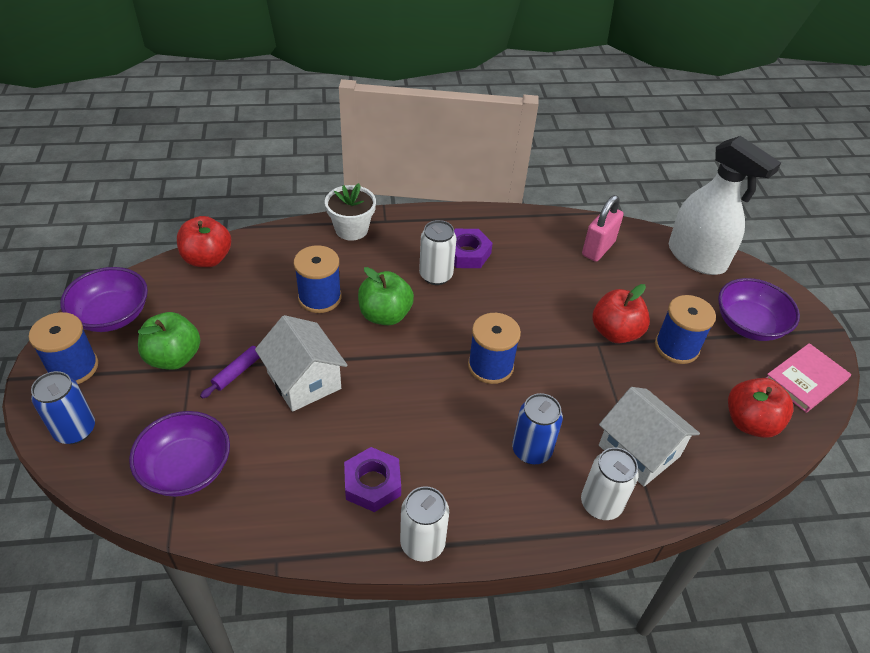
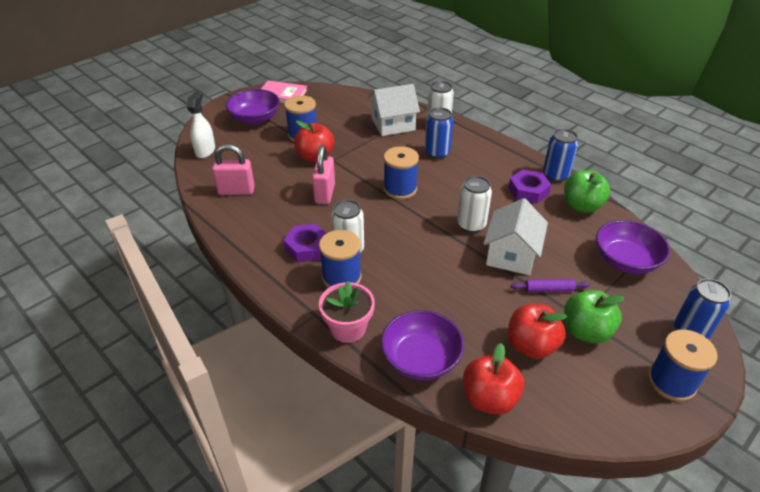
camera: 125 degrees left, 5 degrees down
(112, 315) = (614, 407): purple bowl -> purple bowl (421, 359)
(320, 297) = (441, 295): blue spool -> blue spool (341, 277)
(351, 229) = (348, 328): white flower pot -> pink flower pot
(369, 543) = (555, 175): none -> blue can
(385, 315) = (415, 252): green apple -> green apple (581, 206)
(422, 543) = (531, 161): white can -> white can (471, 225)
(537, 304) = (324, 194): none -> pink padlock
(639, 450) = (393, 124): white house -> white house turned 60 degrees clockwise
(696, 257) = (205, 151): white spray bottle -> white spray bottle, size x0.57
(750, 422) = (333, 102): red apple -> red apple (531, 346)

